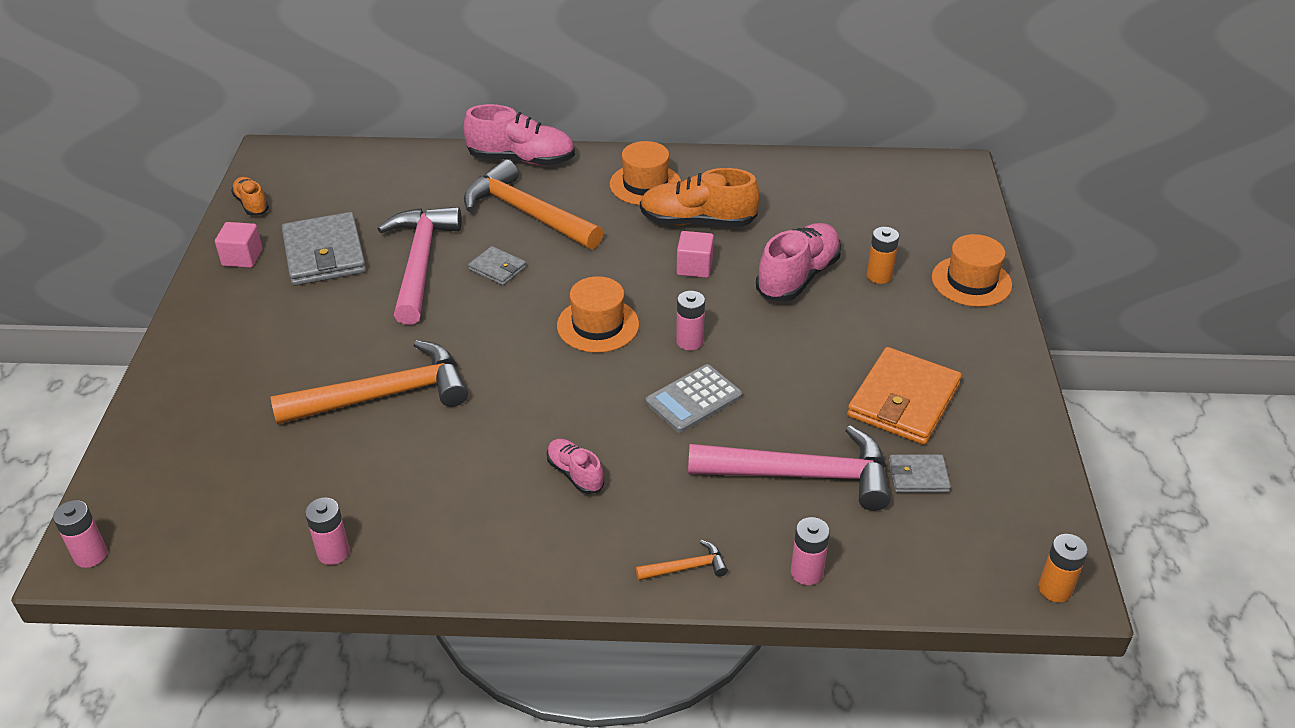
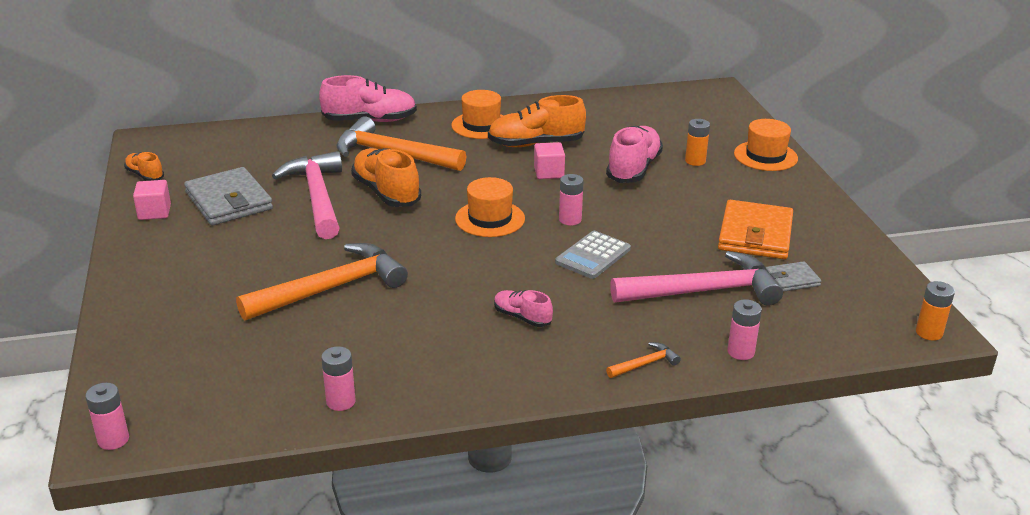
camera: 15 degrees left, 10 degrees down
(497, 268) = (386, 193): grey wallet -> orange shoe

